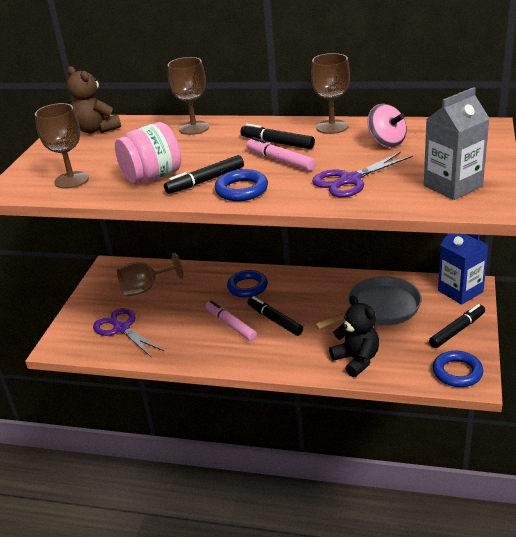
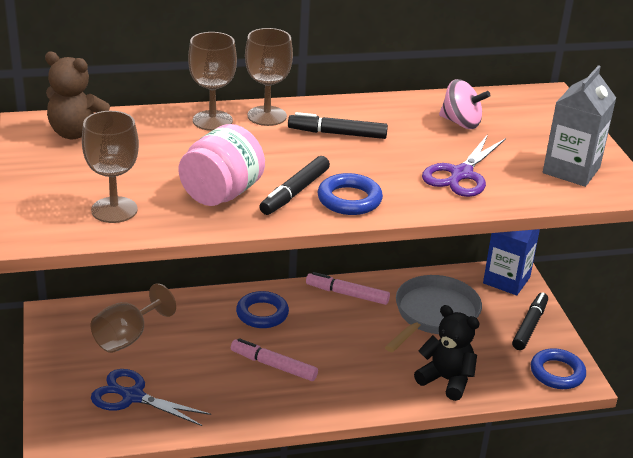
camera: 30 degrees left, 0 degrees up
(122, 328) = (133, 396): purple scissors -> blue scissors
(274, 320) = (323, 350): black marker -> none
(280, 160) = (361, 157): pink marker -> pink marker (347, 294)
(332, 127) = (383, 107): brown goblet -> brown goblet (267, 116)

